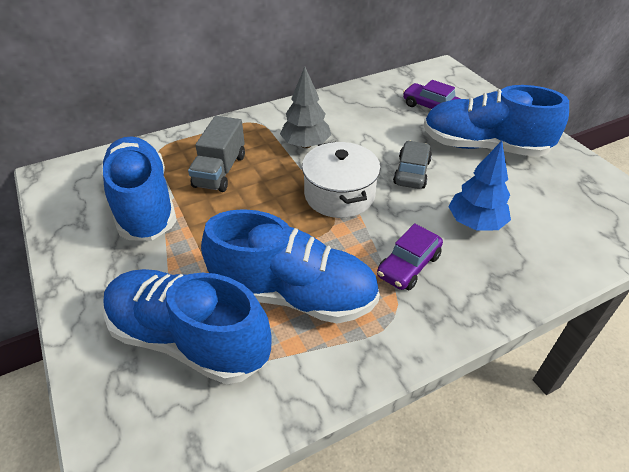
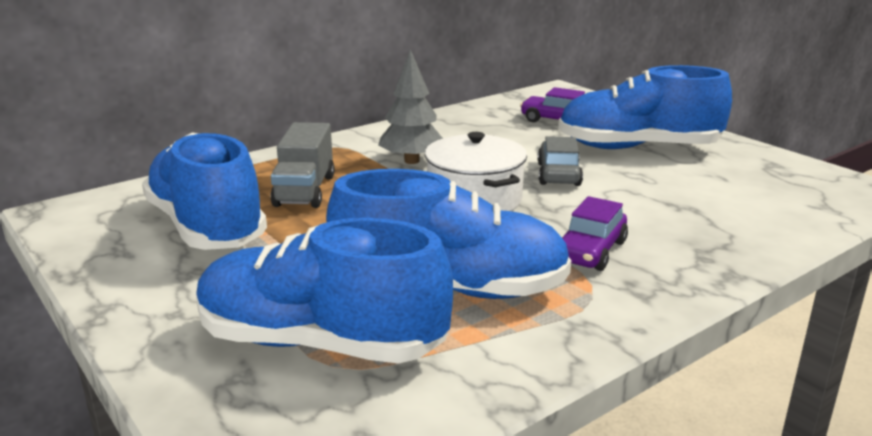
camera: 10 degrees left, 20 degrees down
(475, 223) = (657, 209): blue tree -> none

